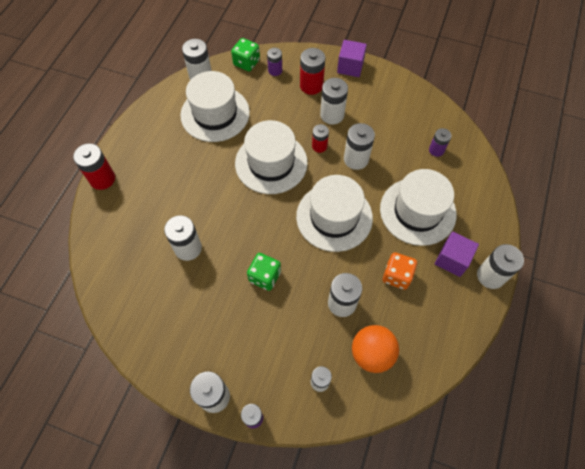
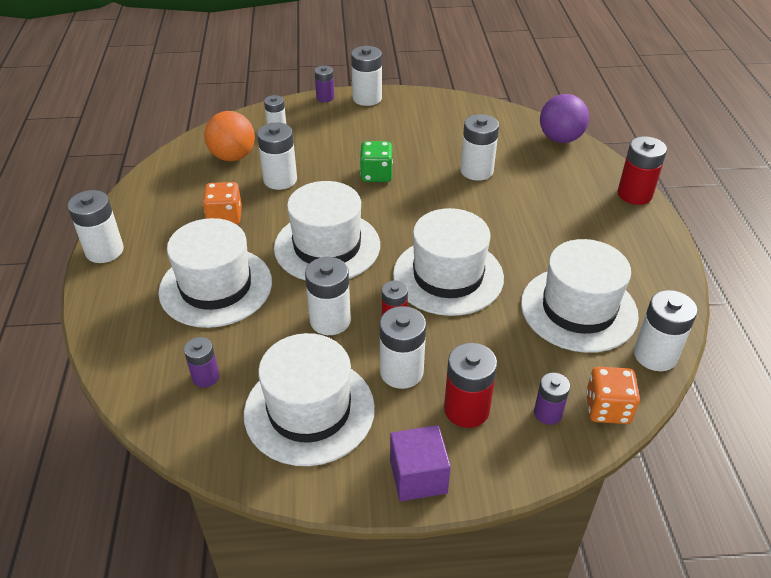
camera: 155 degrees right, 20 degrees down
(96, 258) = (560, 139): none -> purple ball
(246, 63) = (607, 408): green dice -> orange dice
(387, 112) = (309, 410): none -> white hat
(452, 259) = (158, 251): purple cube -> none

